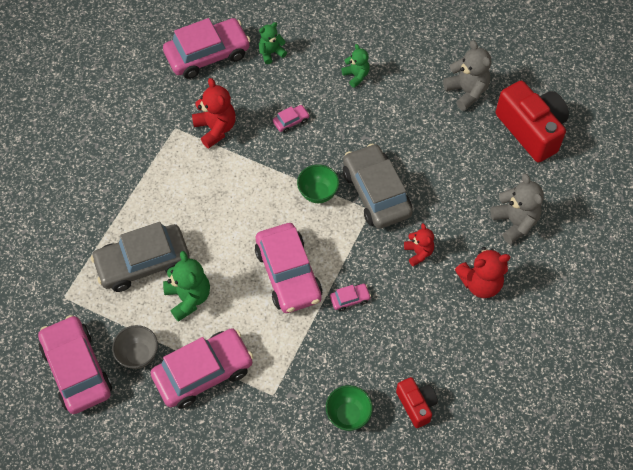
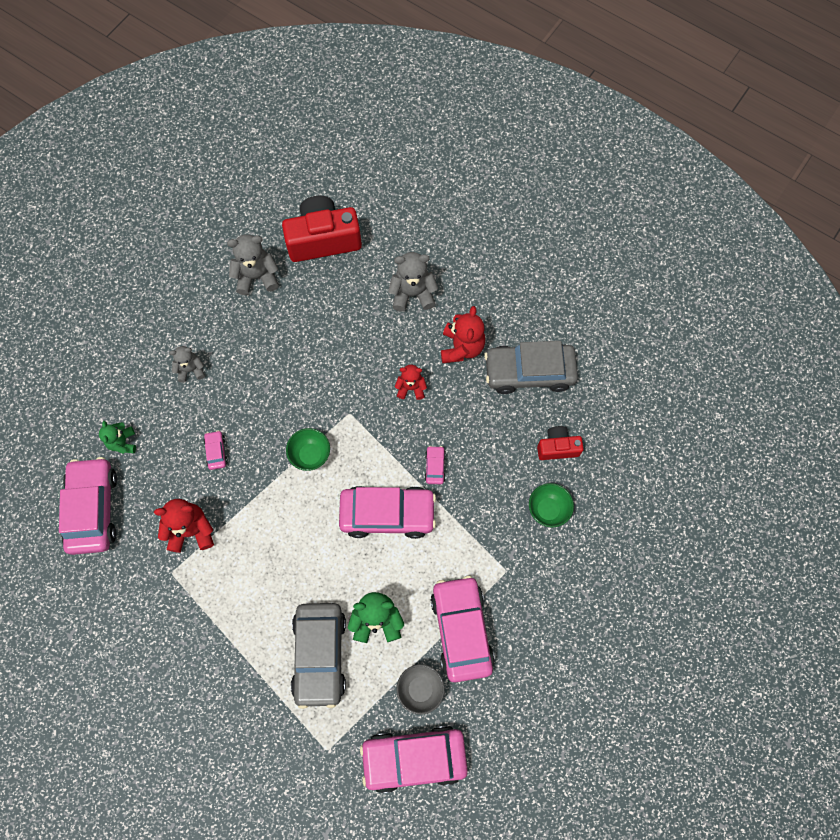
camera: 70 degrees left, 10 degrees up
(356, 76) = (191, 370): green teddy bear -> grey teddy bear
(376, 193) = (333, 401): grey car -> grey car (529, 372)

